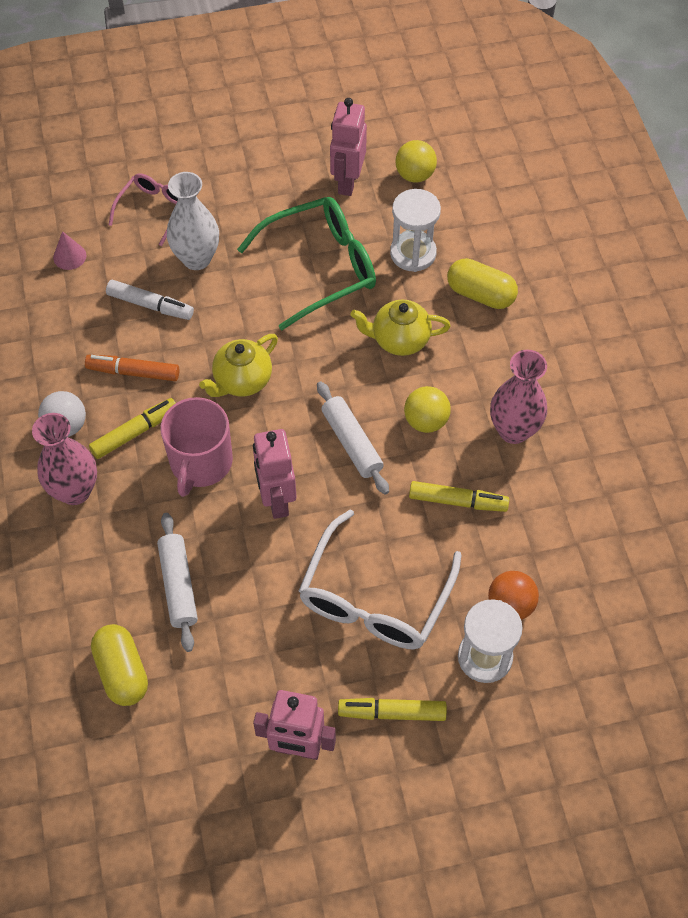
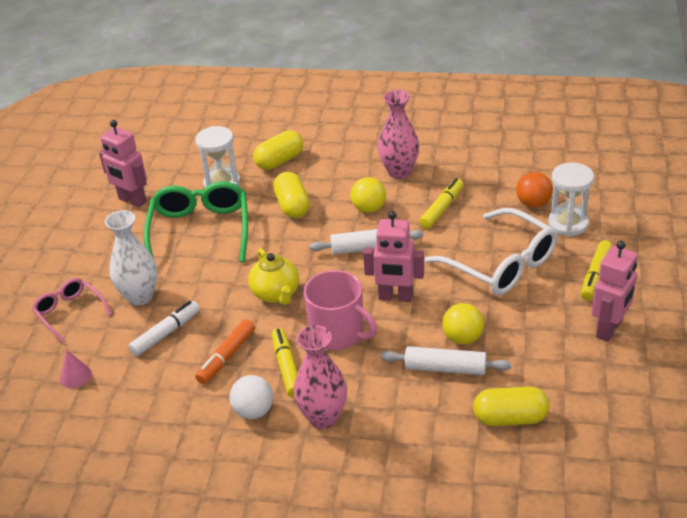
camera: 65 degrees left, 20 degrees down
(399, 340) = (292, 206): yellow teapot -> yellow capsule
(415, 175) = (153, 167): yellow ball -> yellow ball (462, 338)

